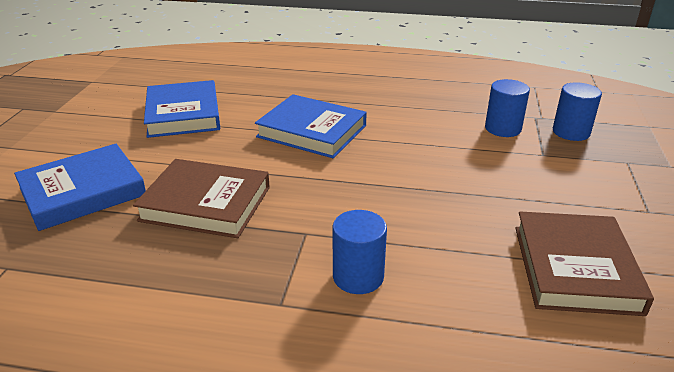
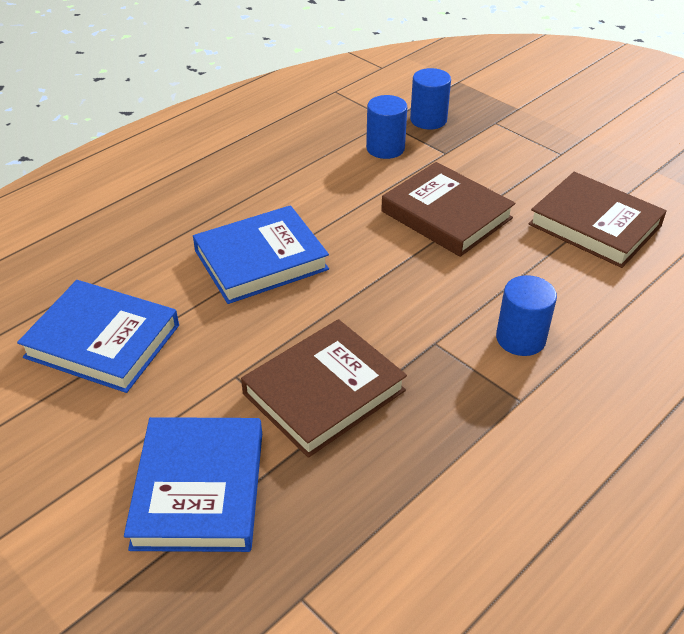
camera: 55 degrees left, 10 degrees up
(465, 183) = (446, 215): none -> brown book

